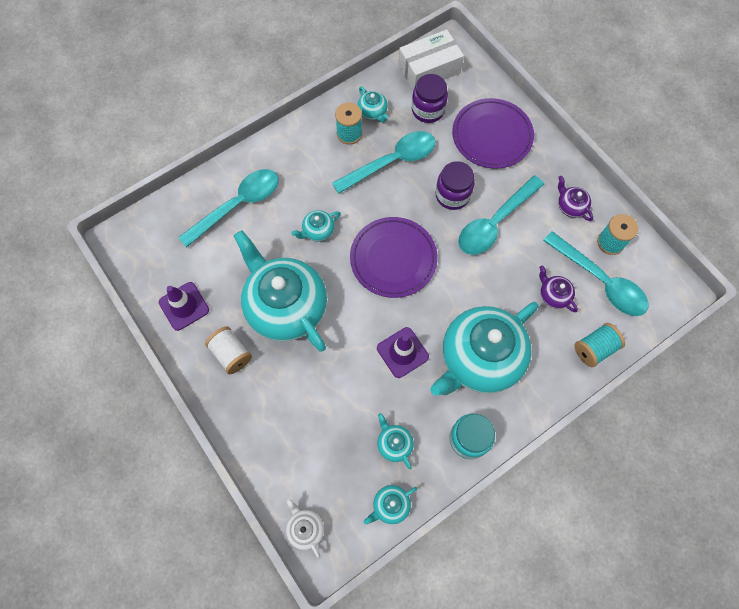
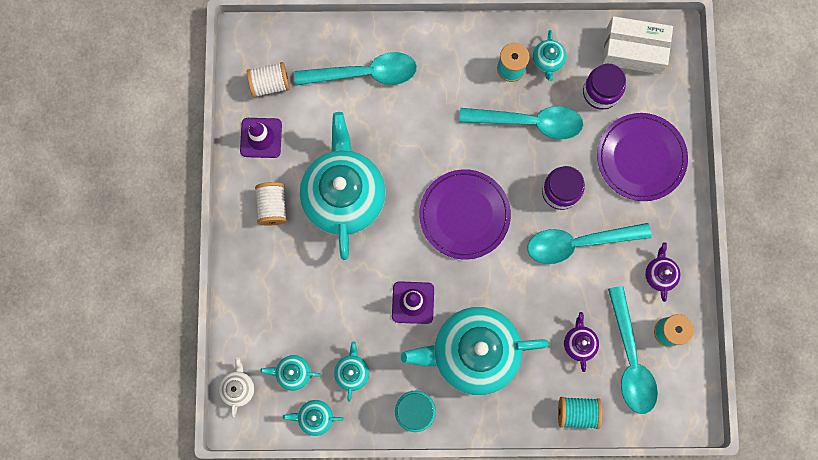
camera: 35 degrees right, 10 degrees up
(164, 260) = (270, 84): none -> white spool
(318, 231) = (417, 145): turquoise teapot -> turquoise teapot (293, 373)

